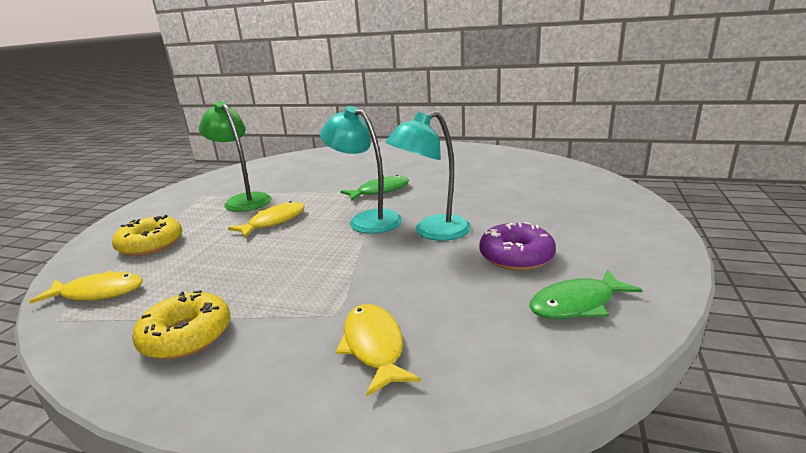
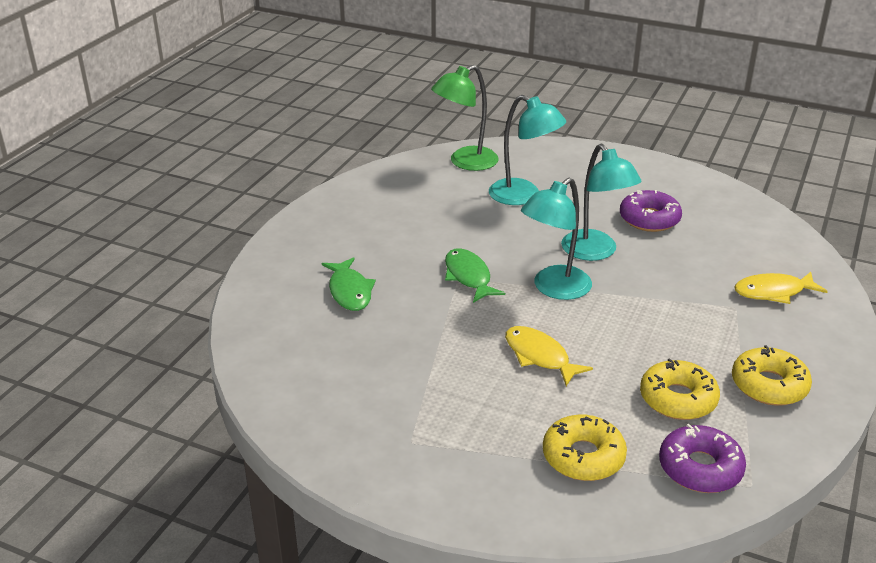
camera: 85 degrees left, 10 degrees up
(98, 292) = (700, 468): yellow fish -> purple donut
(193, 280) = (678, 399): none -> yellow donut
(244, 200) = (452, 392): green lamp -> green lamp (465, 162)
(518, 197) = (523, 196): none -> turquoise lamp
(577, 304) = (719, 210): green fish -> green fish (349, 291)

